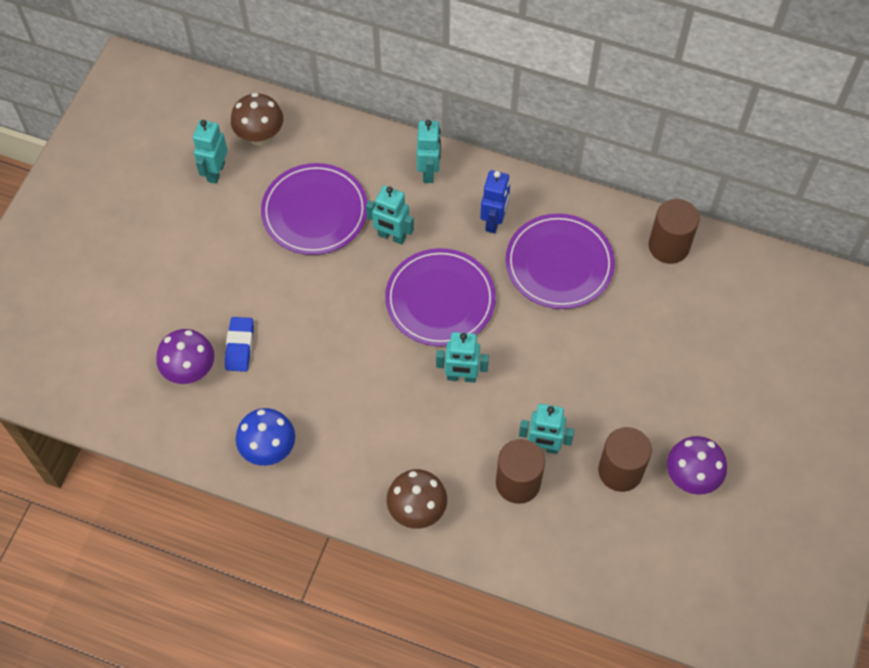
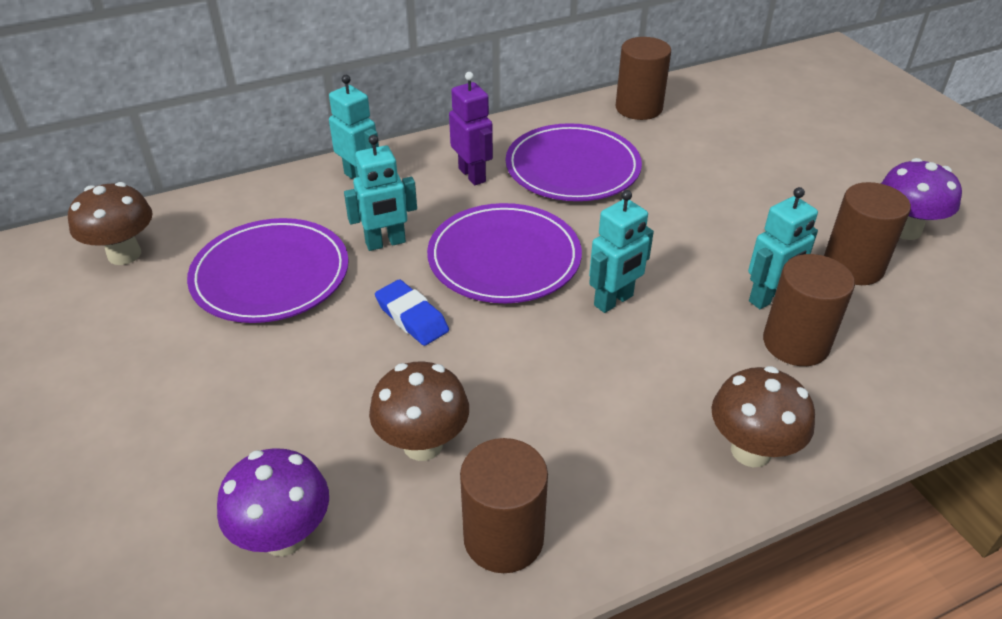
camera: 45 degrees left, 20 degrees down
(215, 172) = (95, 314): turquoise robot -> none
(239, 346) = (325, 456): blue eraser -> blue eraser (412, 317)
(269, 450) = (503, 538): blue mushroom -> brown cylinder
(284, 377) = (423, 444): none -> brown mushroom
(494, 221) = (472, 175): blue robot -> purple robot

